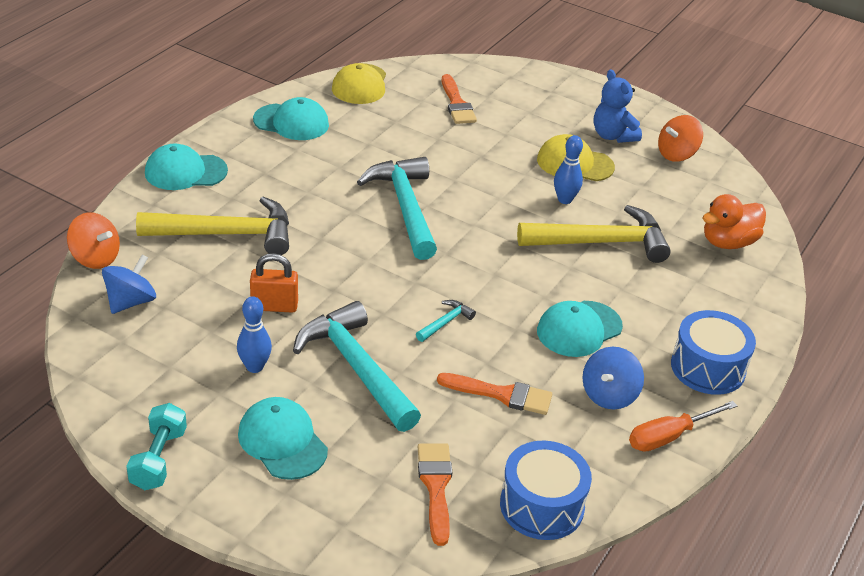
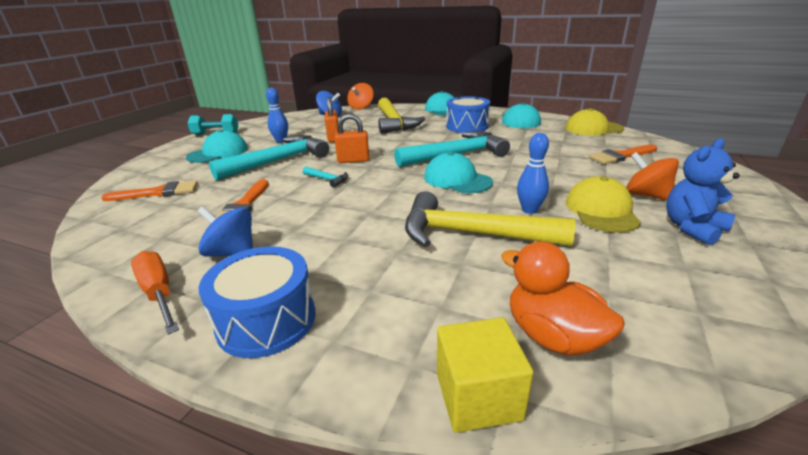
camera: 85 degrees right, 10 degrees down
(386, 294) = (353, 160): none -> orange padlock
(542, 506) = (112, 230): blue drum -> blue drum (467, 126)
(579, 329) = (328, 231): turquoise cap -> turquoise cap (457, 179)
(600, 243) = (472, 234): yellow hammer -> yellow hammer turned 120 degrees clockwise
(676, 154) = (726, 278): orange spinning top -> orange spinning top (646, 195)
(773, 283) = (478, 396): none -> yellow cube

